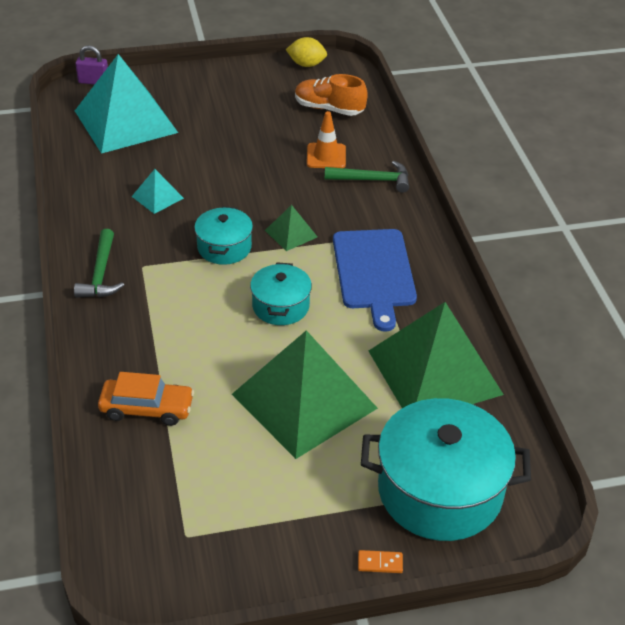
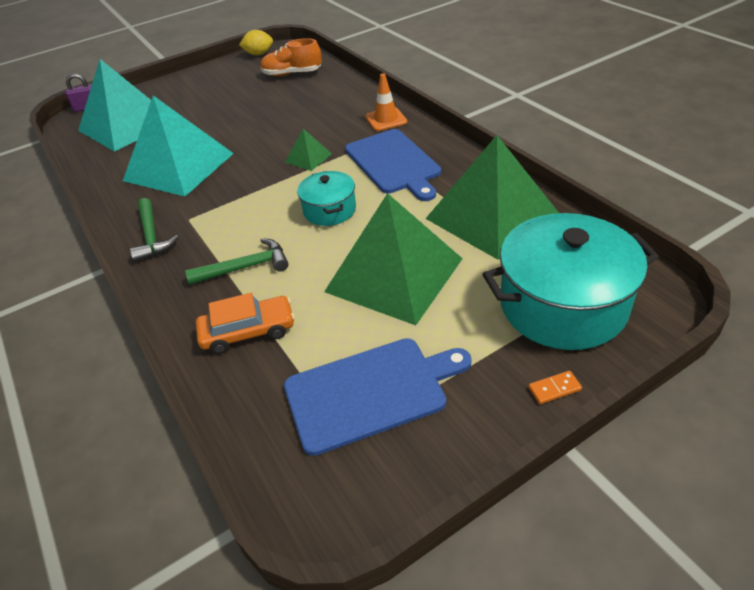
camera: 15 degrees left, 0 degrees up
(157, 197) = (179, 166): turquoise pyramid -> turquoise pyramid, size x2.33
(223, 504) = (370, 392): none -> blue cutting board
(224, 247) = (256, 184): turquoise pot -> none
(326, 156) = (307, 102): orange traffic cone -> orange traffic cone (386, 119)
(373, 180) = (354, 106): green hammer -> green hammer (246, 267)

